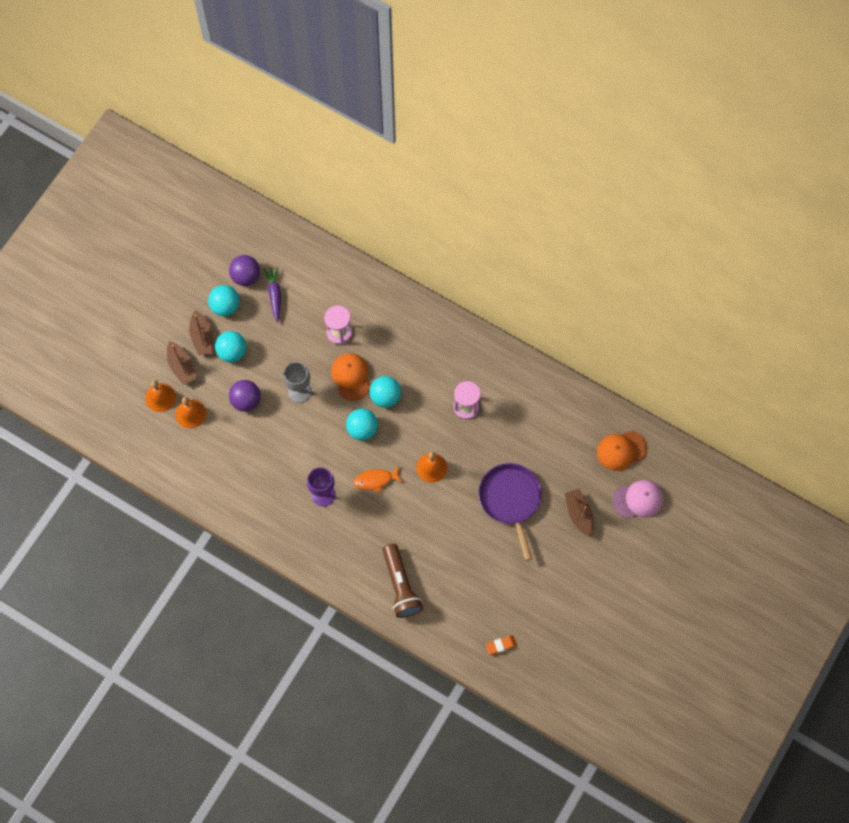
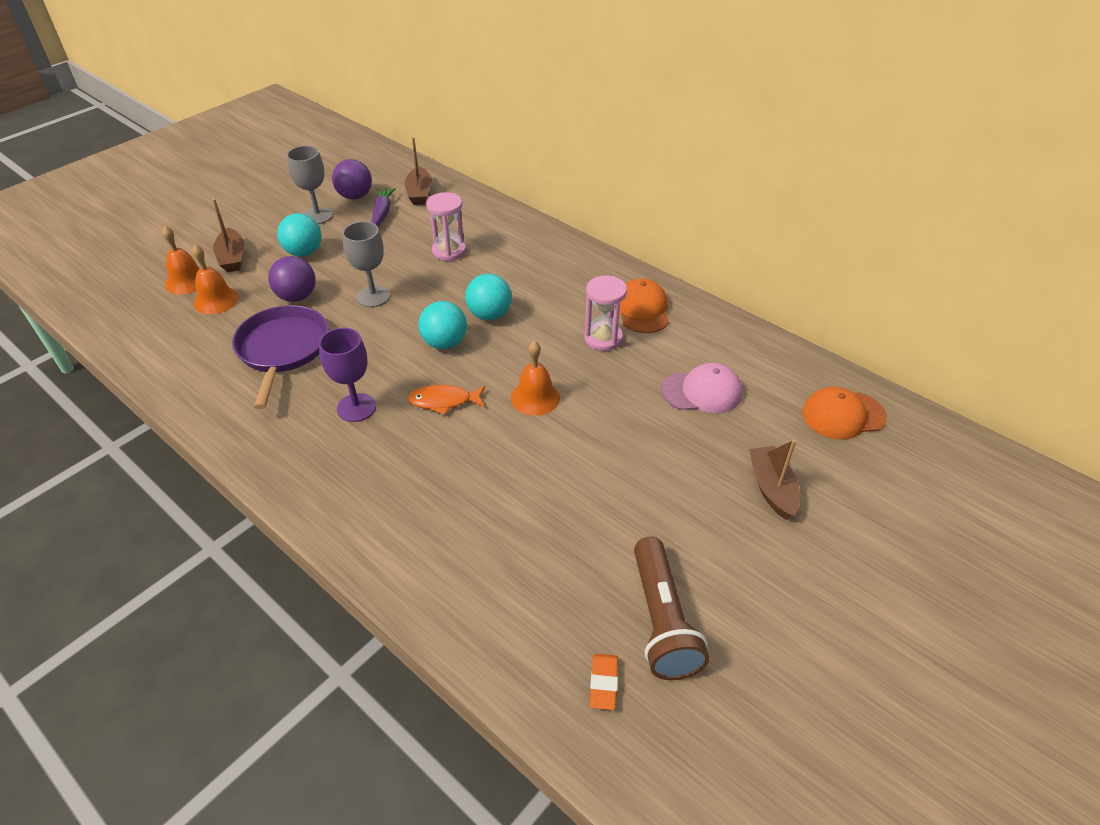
camera: 10 degrees right, 25 degrees down
(202, 337) = (274, 237): brown boat -> brown boat (419, 193)
(225, 306) = (317, 216): turquoise ball -> grey goblet
(351, 377) = (449, 291): orange cap -> orange cap (642, 309)
(400, 585) = (436, 548): brown flashlight -> brown flashlight (662, 620)
(501, 645) = (603, 683): orange eraser -> orange eraser turned 75 degrees counterclockwise
(510, 500) = (655, 453): purple pan -> purple pan (282, 349)
(638, 500) = (876, 482): pink cap -> pink cap (702, 391)

